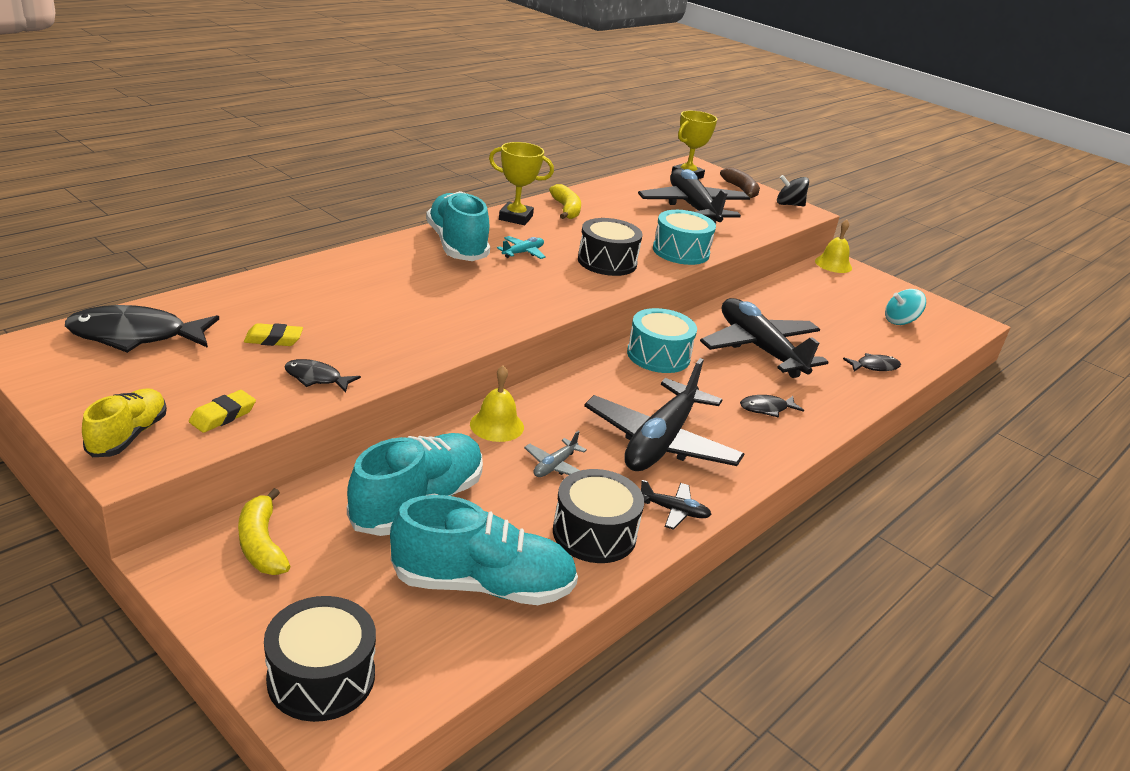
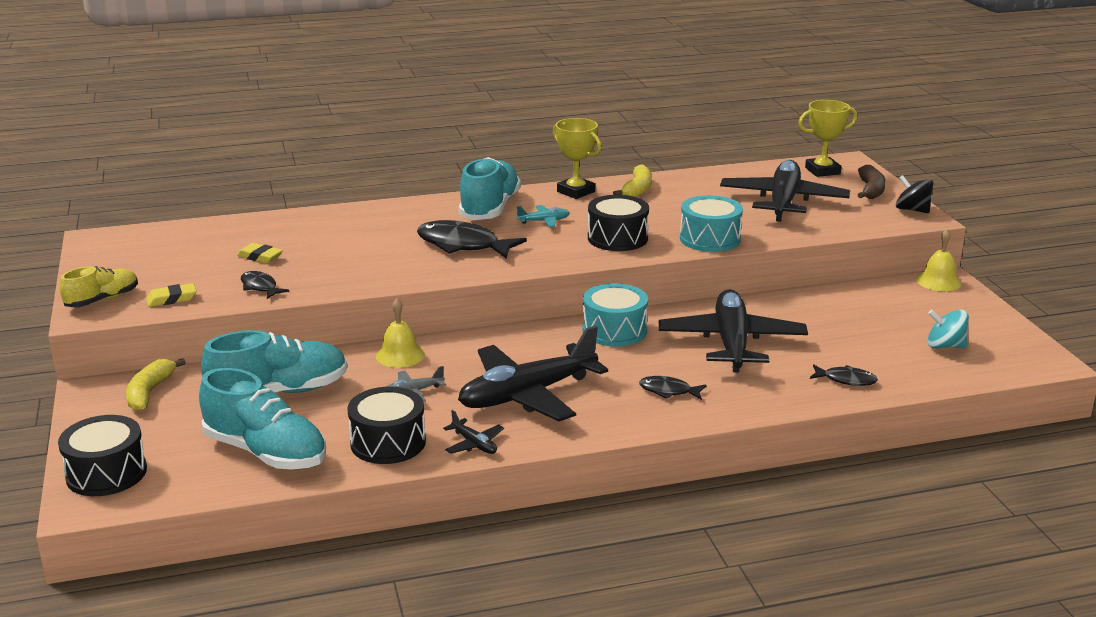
camera: 35 degrees right, 5 degrees down
(135, 336) = (170, 241): black fish -> black fish (463, 245)

